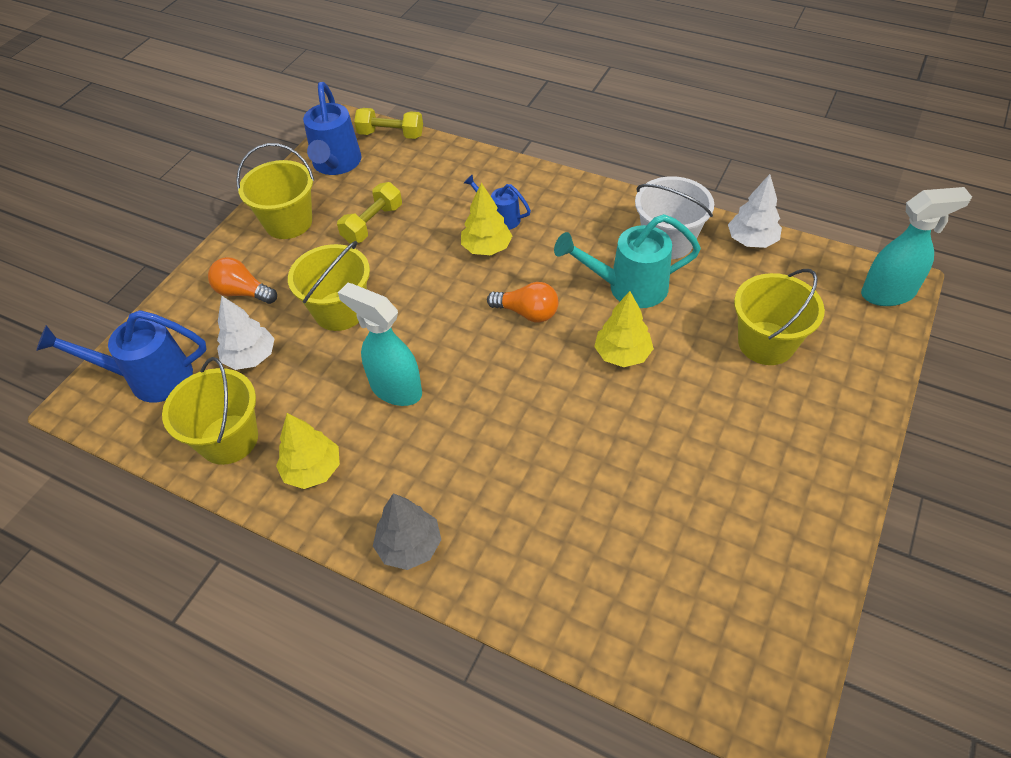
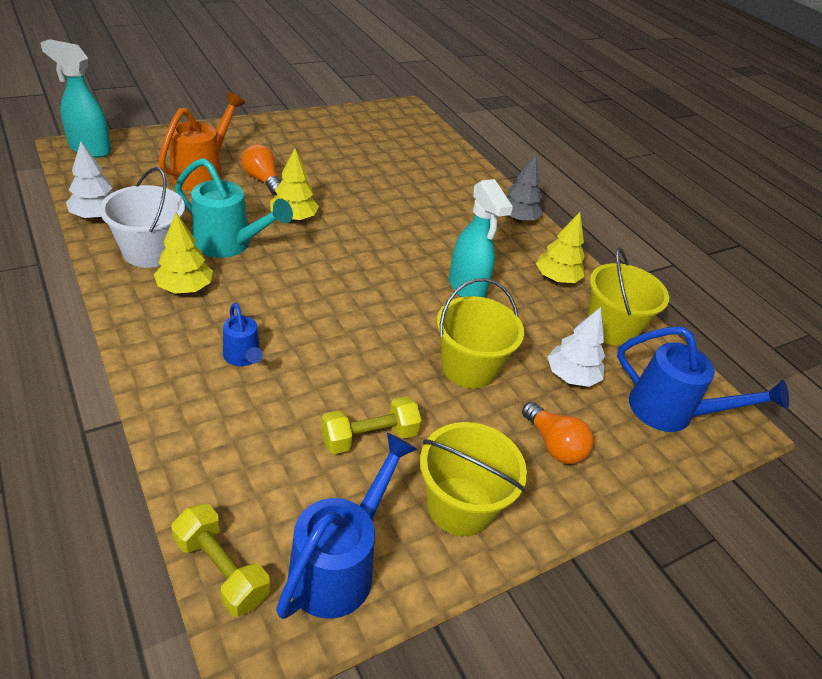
camera: 155 degrees left, 10 degrees down
(486, 248) = (291, 339): yellow tree -> yellow tree (185, 288)
(527, 313) = (321, 274): orange light bulb -> orange light bulb (262, 180)
(766, 343) = (203, 174): yellow bucket -> orange watering can

